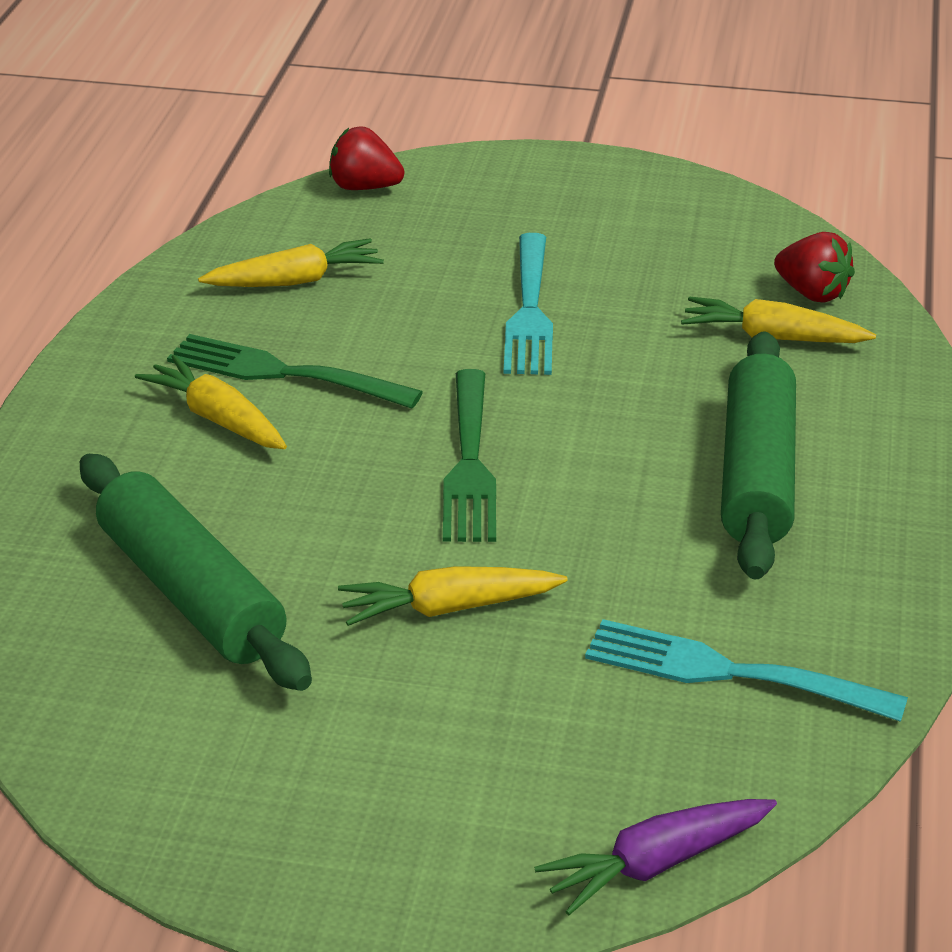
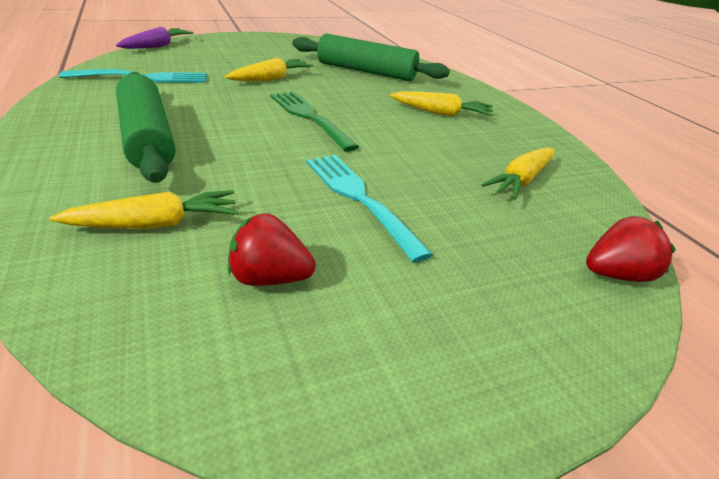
camera: 145 degrees right, 0 degrees up
(283, 373) = (444, 134): green fork -> none
(812, 293) = (121, 282): red strawberry -> red strawberry (269, 278)

